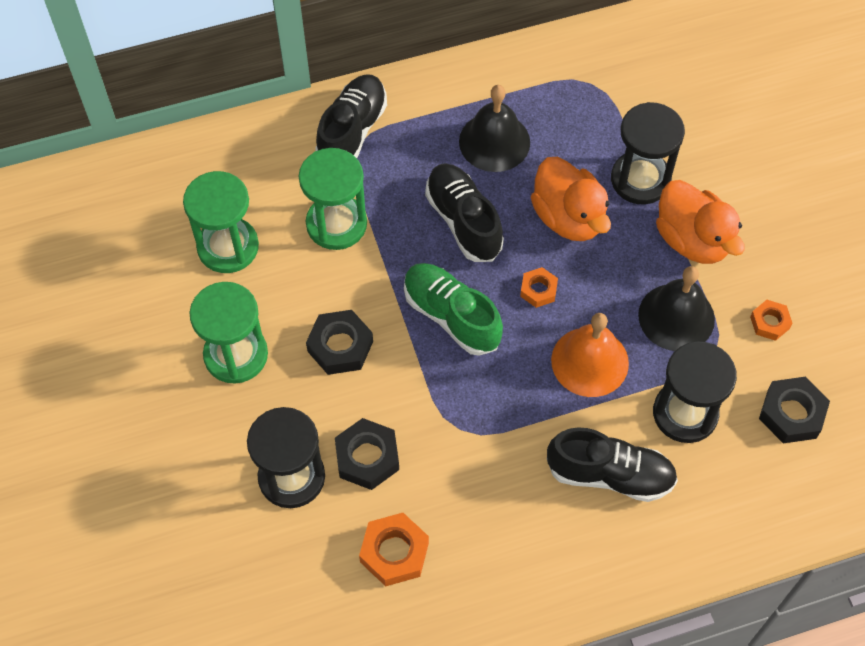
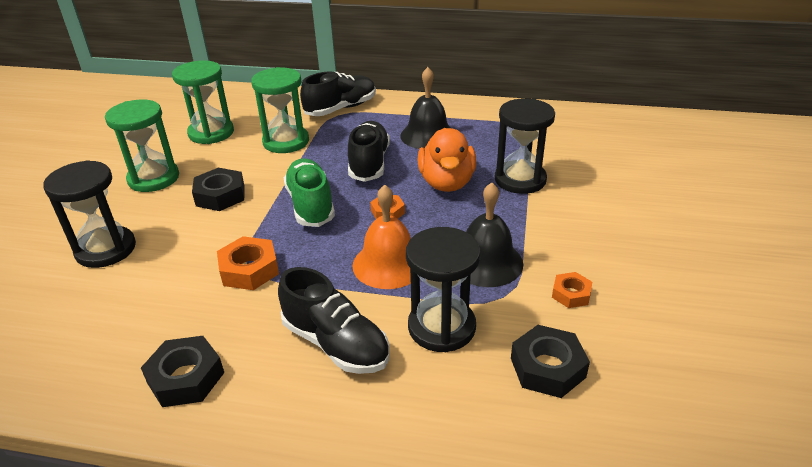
camera: 30 degrees right, 25 degrees down
(367, 457) = (166, 258): black nut -> black nut (185, 378)
(394, 552) = (115, 323): orange nut -> orange nut (249, 269)
(692, 240) = (537, 222): orange duck -> none

